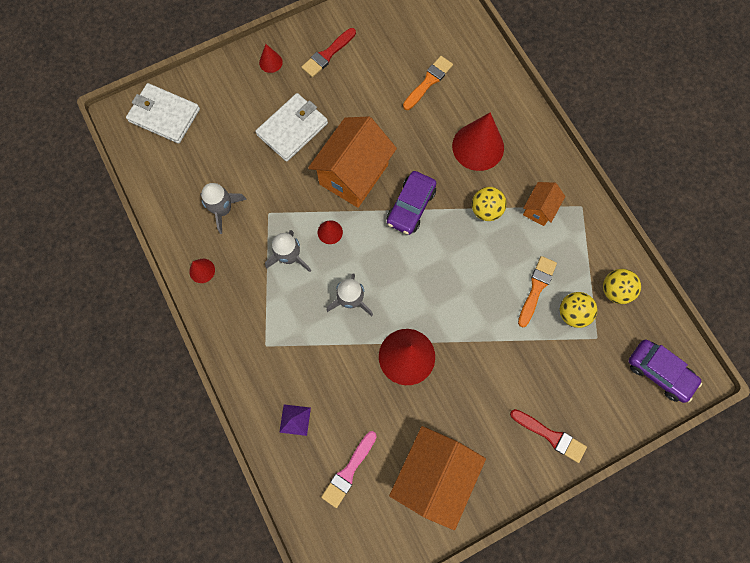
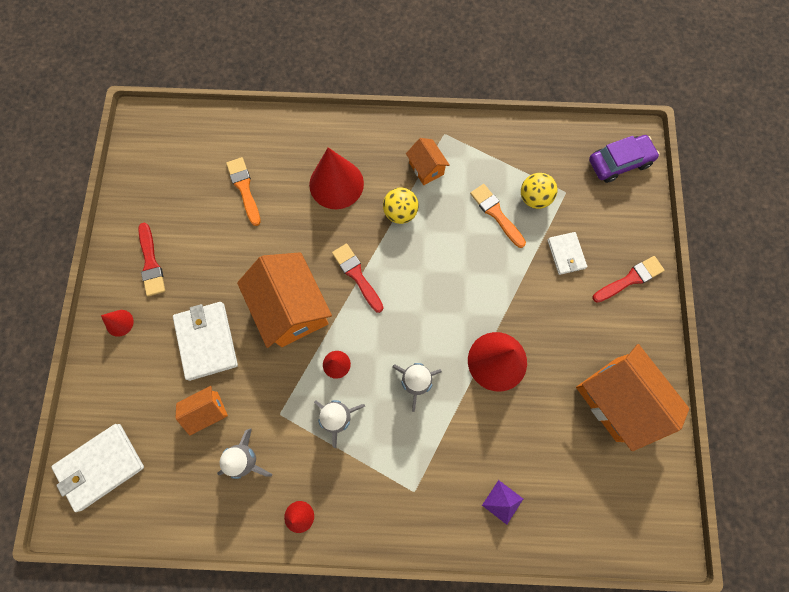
camera: 60 degrees left, 0 degrees up
(242, 161) = (208, 411): none -> orange house
(348, 471) = (576, 476): pink brush -> none
(410, 206) = (357, 275): purple car -> red brush
(538, 367) = (566, 254): none -> white wallet
(615, 290) = (533, 153): yellow ball -> none

